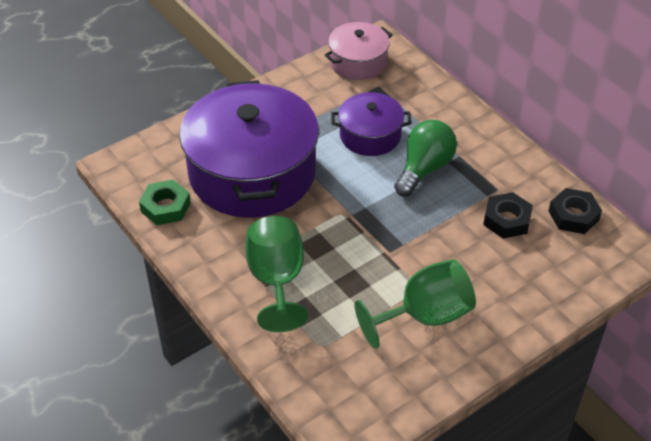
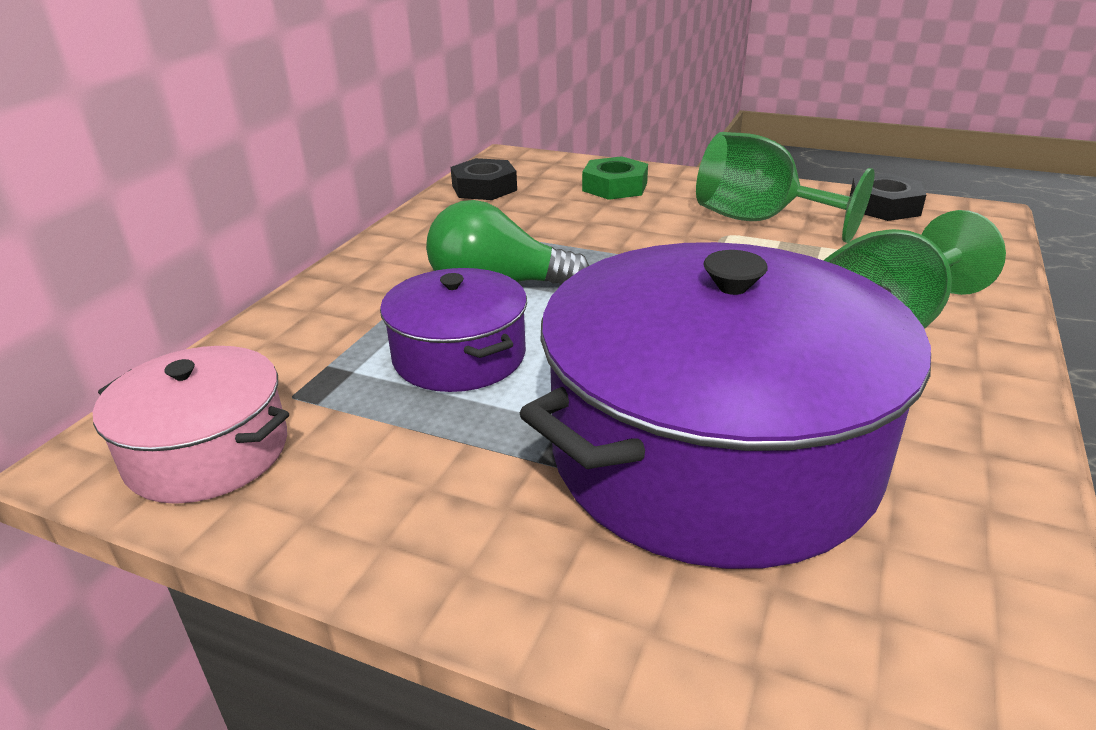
camera: 120 degrees left, 15 degrees down
(165, 207) = (973, 535): green nut -> green nut (615, 187)
(507, 220) = (536, 216): black nut -> black nut (884, 206)

